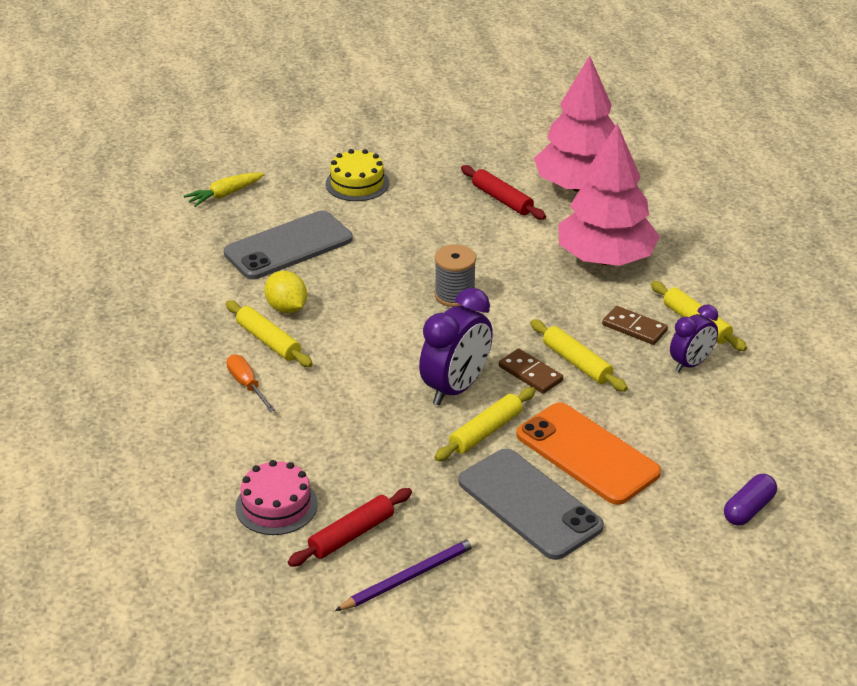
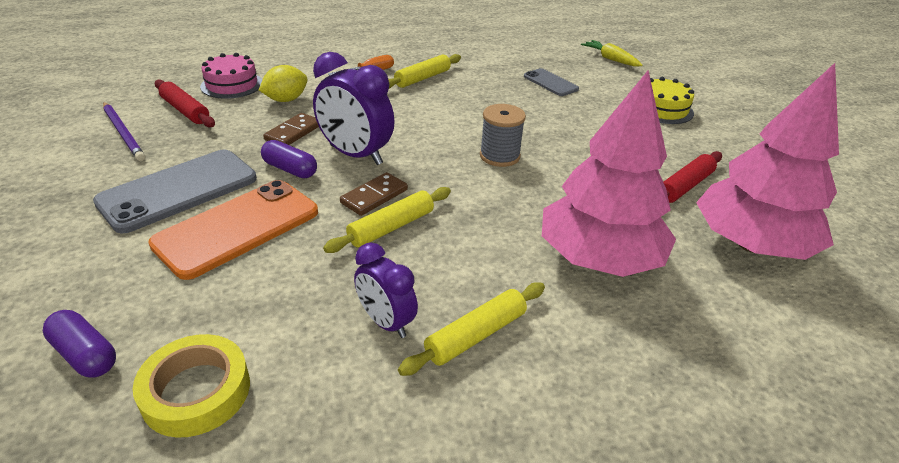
camera: 85 degrees right, 0 degrees up
(286, 308) = (466, 84): yellow lemon -> yellow lemon (286, 100)
(288, 246) = (550, 83): grey phone -> grey phone, size x0.54
(486, 431) = (290, 169): yellow rolling pin -> purple capsule
(634, 328) = (459, 275): brown domino -> brown domino (293, 132)
(769, 446) = (196, 391): none -> yellow tape

